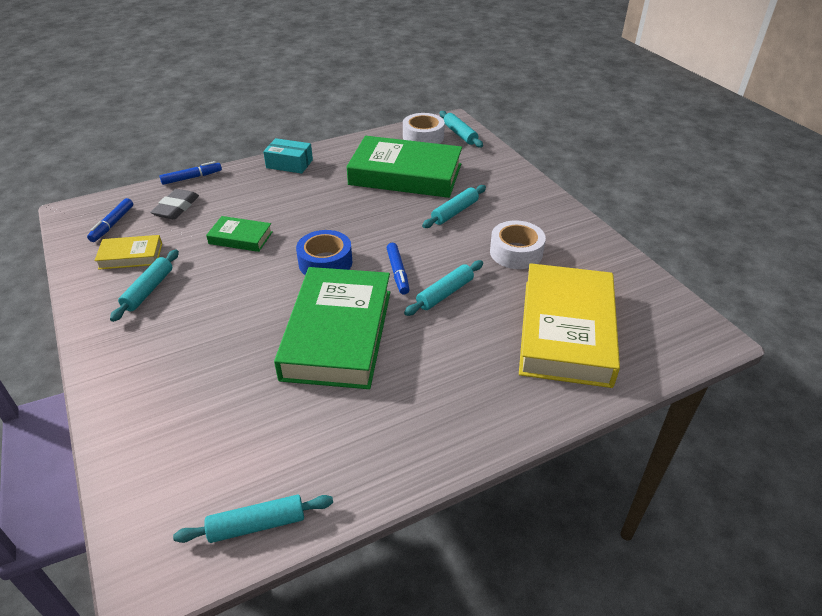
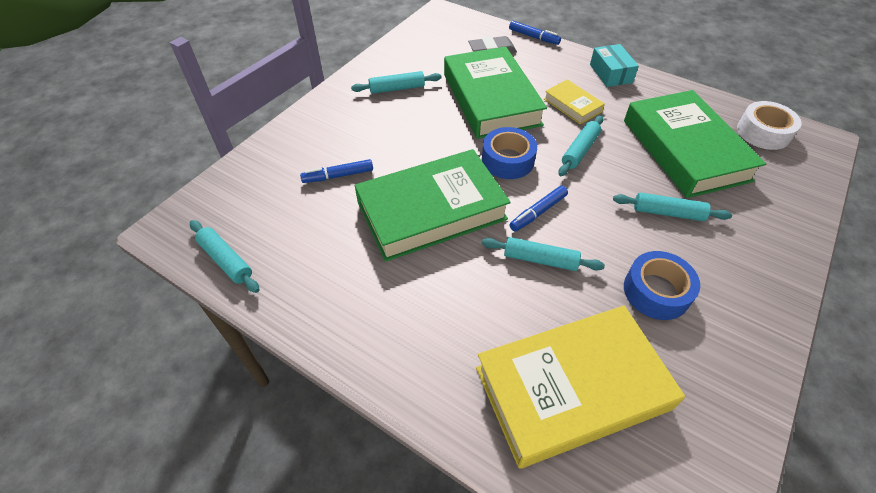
camera: 60 degrees right, 10 degrees up
(112, 224) = (446, 35): blue marker -> blue marker (338, 176)
(131, 256) = (422, 61): yellow book -> yellow book (572, 105)
(240, 238) = (491, 99): green book -> green book, size x2.14
(460, 134) = (807, 157): turquoise rolling pin -> turquoise rolling pin (580, 150)
(516, 252) = (656, 291): white tape -> blue tape

